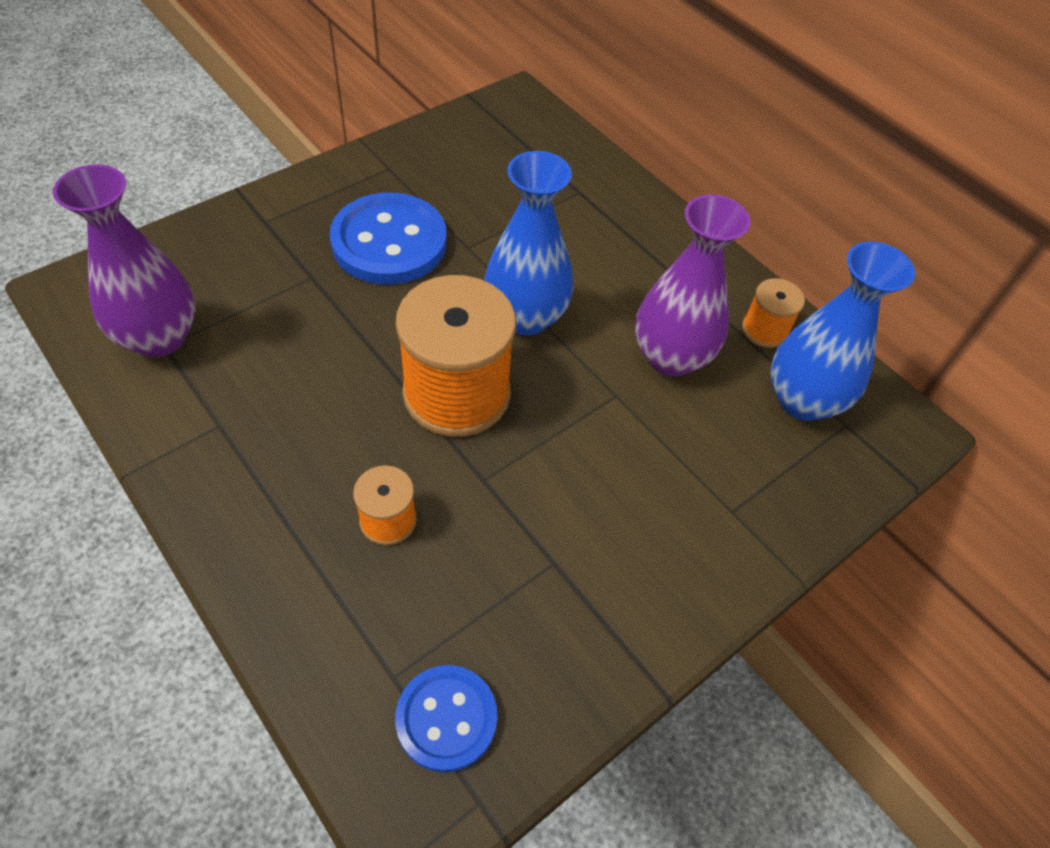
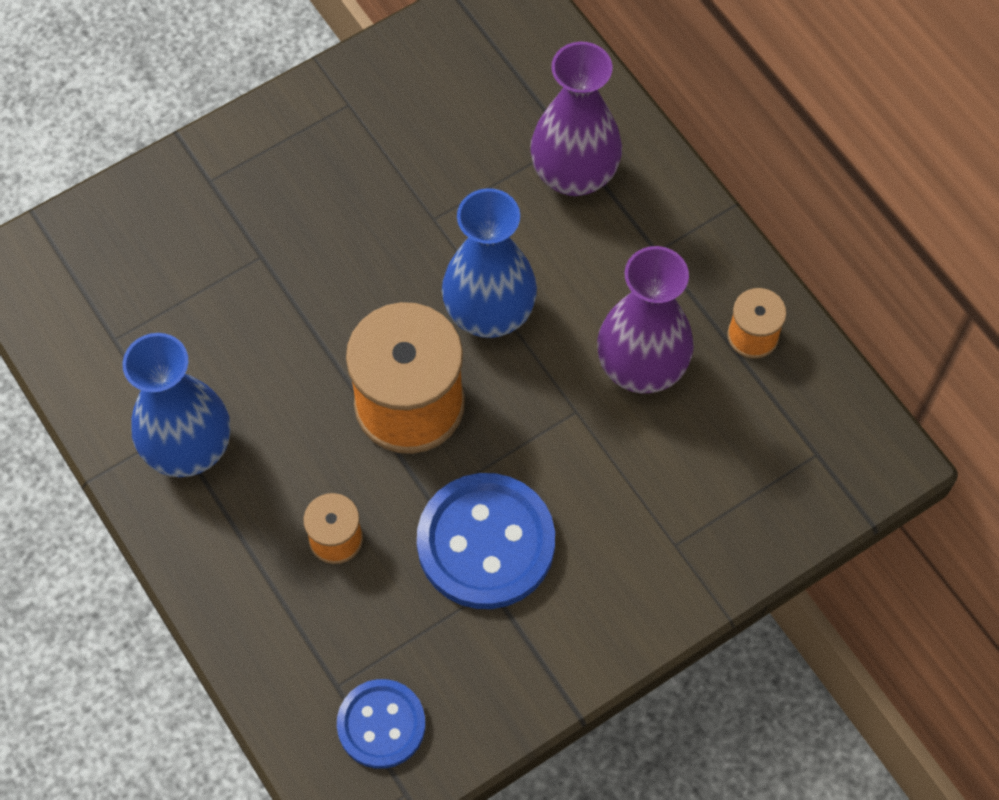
camera: 10 degrees right, 10 degrees up
(159, 337) = (108, 329): purple vase -> purple vase (574, 174)
(389, 242) = (346, 211): blue button -> blue button (486, 543)
(802, 400) = (775, 424): blue vase -> blue vase (189, 448)

